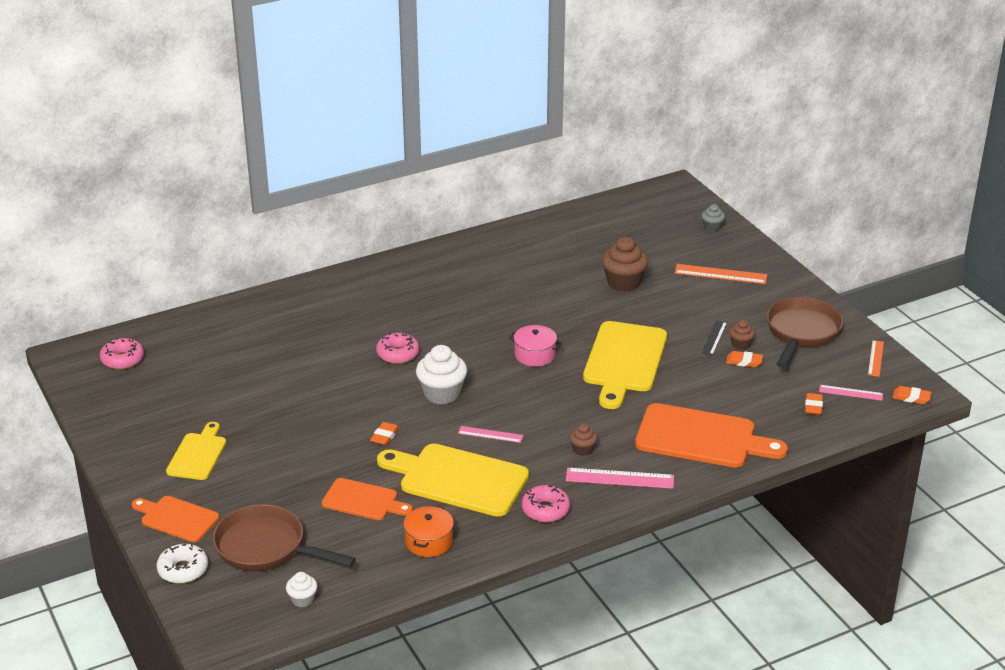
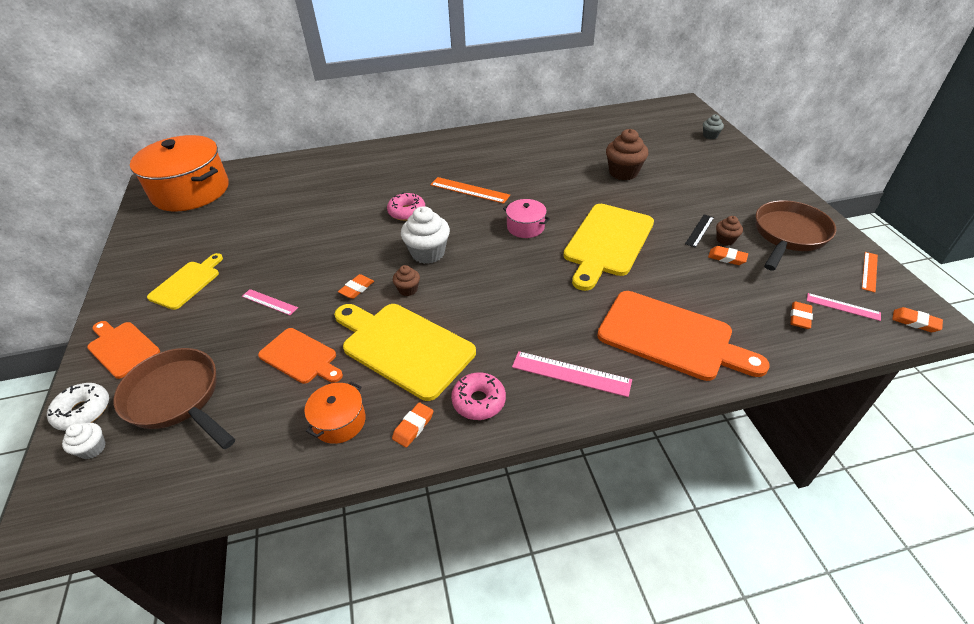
camera: 15 degrees right, 10 degrees up
(122, 359) = (191, 191): pink donut -> orange pot
(302, 599) = (169, 477): white cupcake -> white cupcake (92, 448)
(490, 434) = (455, 301): pink ruler -> pink ruler (269, 302)
(496, 535) = (413, 427): none -> orange eraser
(582, 449) = (541, 332): brown cupcake -> brown cupcake (408, 289)
(720, 274) = (713, 174): orange ruler -> orange ruler (469, 190)

